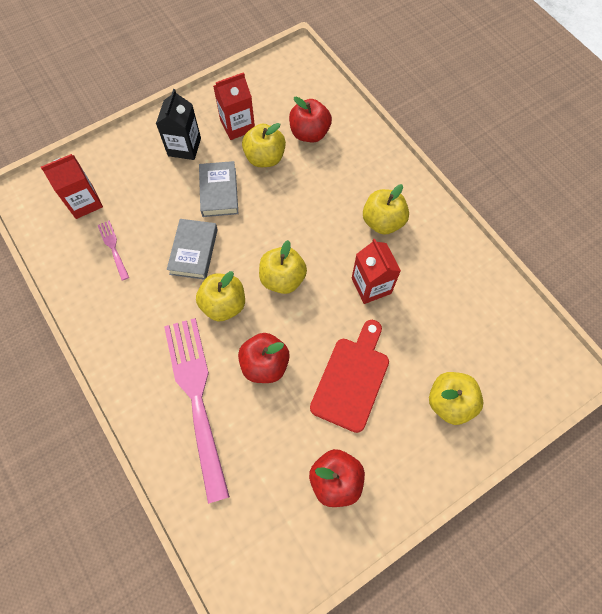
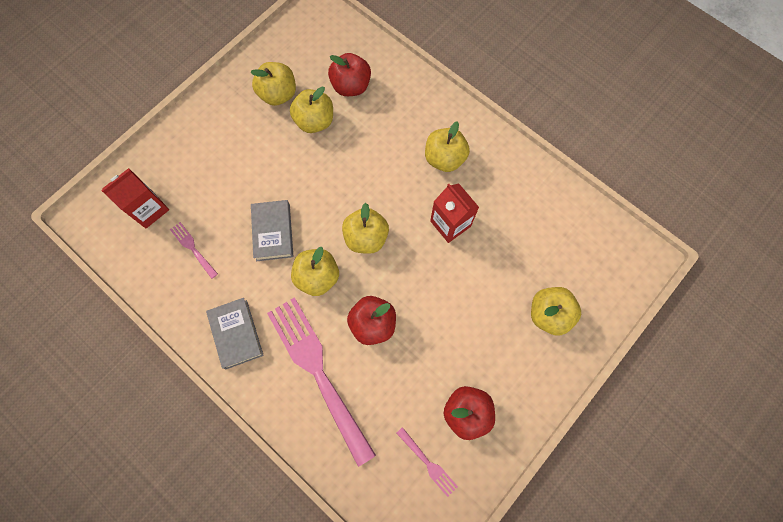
camera: 15 degrees left, 5 degrees up
(184, 147) = (232, 129): black carton -> none
(219, 192) = (280, 166): grey book -> grey book (236, 334)
(237, 125) = (278, 94): red carton -> yellow apple
(280, 520) = (427, 463): none -> pink fork
(352, 379) = (456, 316): red cutting board -> none

